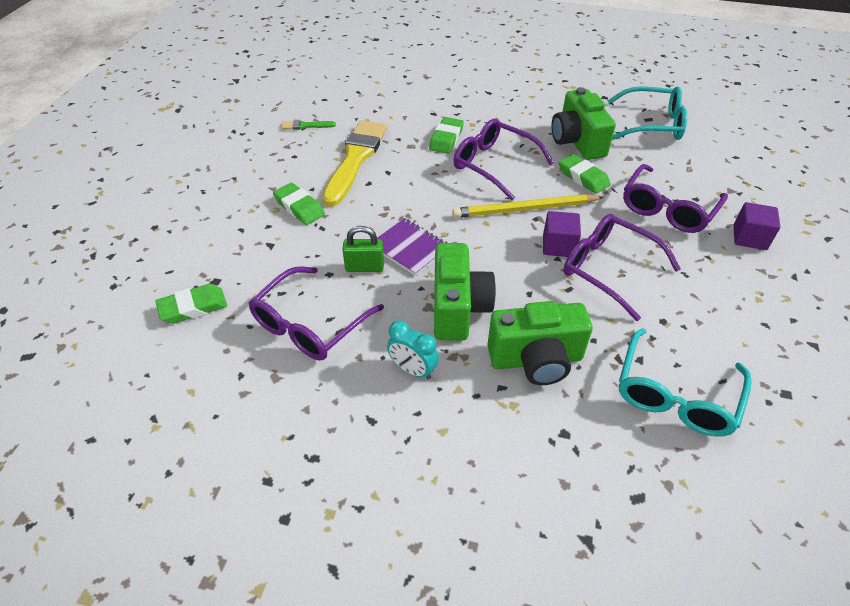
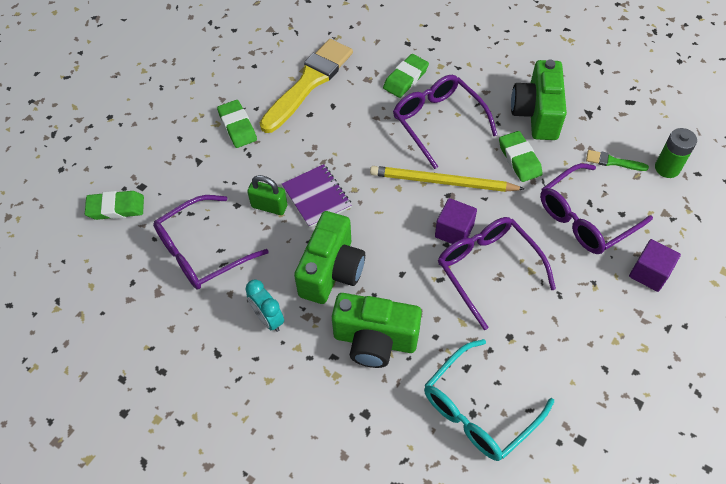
camera: 20 degrees right, 10 degrees up
(305, 126) = (278, 31): green brush -> green brush (613, 162)
(652, 124) = (630, 110): turquoise glasses -> none
(709, 158) = (667, 168): none -> green battery

